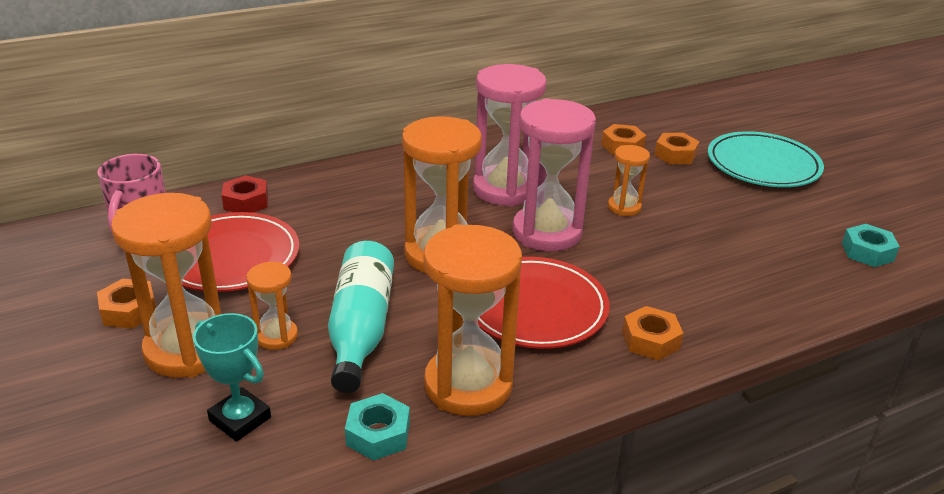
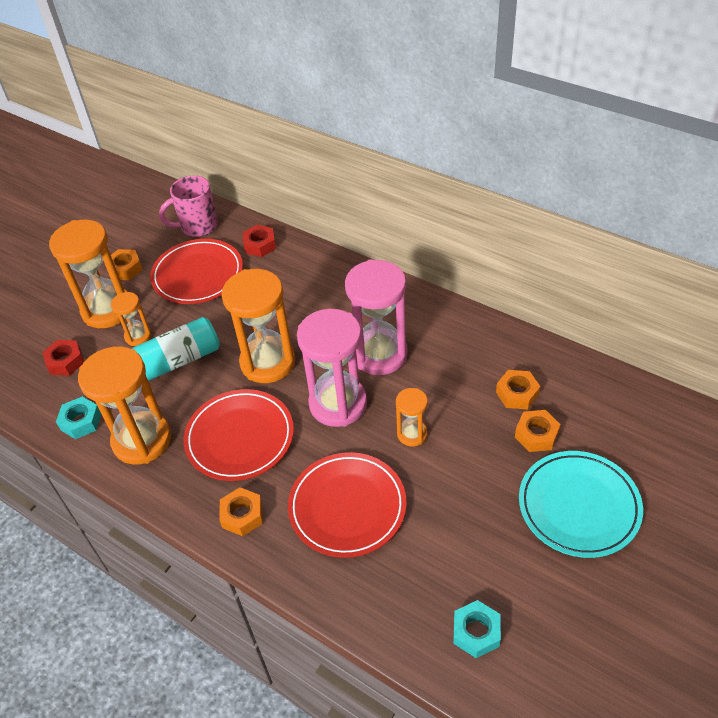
camera: 65 degrees right, 15 degrees up
(240, 419) = (65, 361): turquoise trophy -> red nut
(686, 270) = (347, 507): none -> red plate

